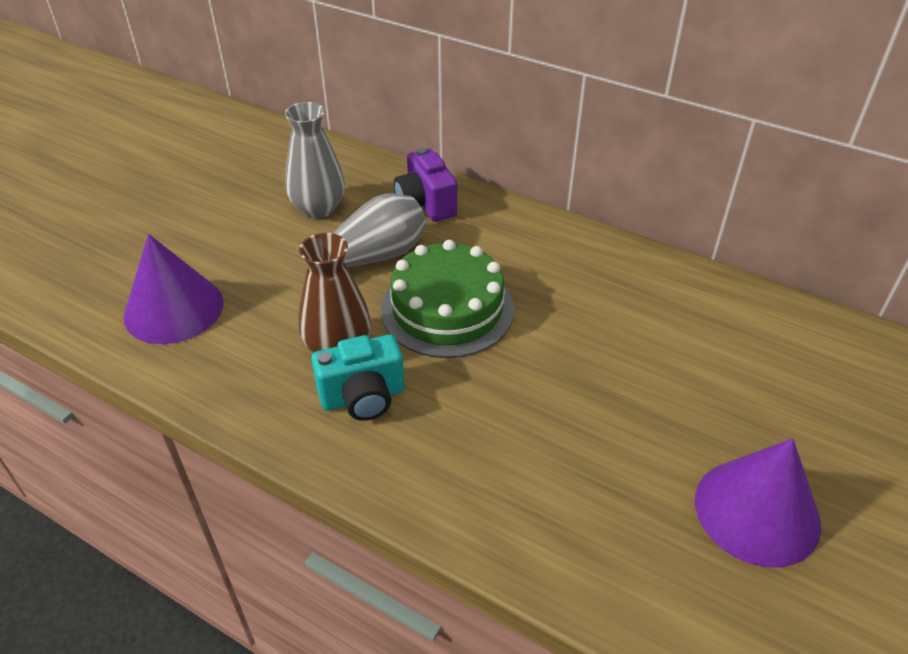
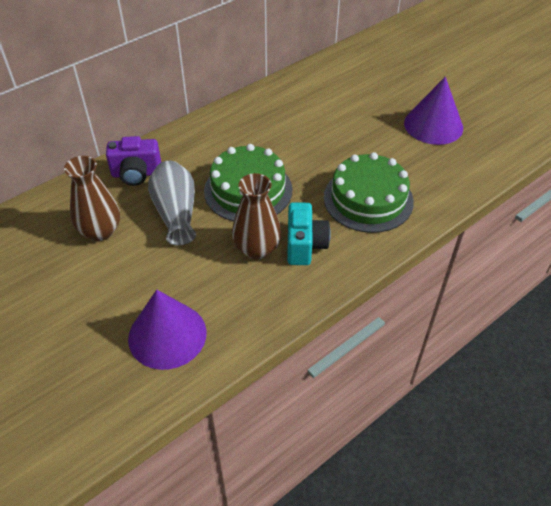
camera: 70 degrees left, 5 degrees up
(318, 208) = (100, 231): grey vase -> brown vase
(497, 452) = (368, 199): none -> green cake

